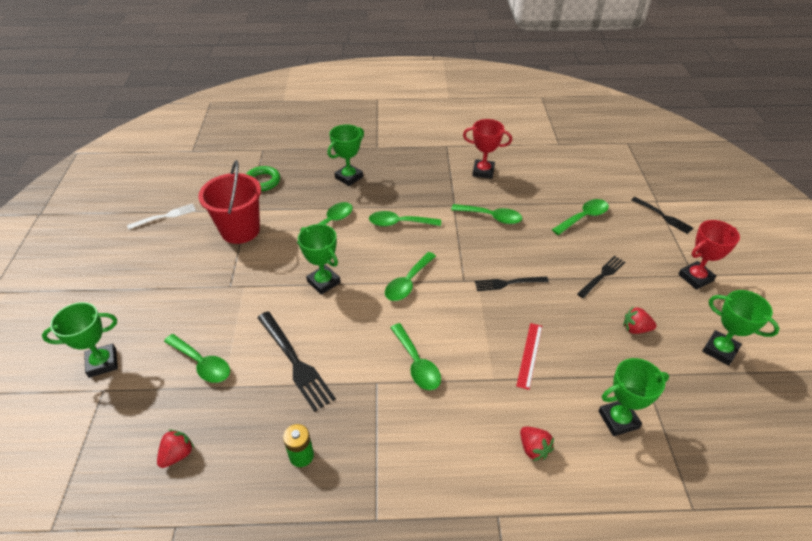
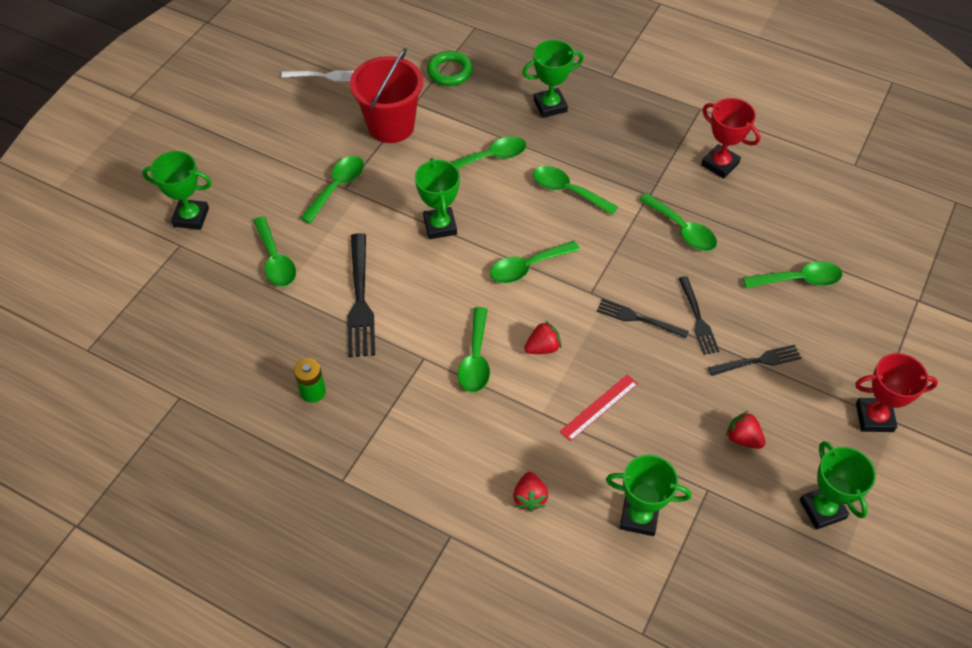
camera: 30 degrees right, 10 degrees up
(177, 454) = (211, 336): red strawberry -> red strawberry (543, 347)
(223, 288) = (337, 187): none -> green spoon
(663, 216) = (907, 324): black fork -> black fork (698, 319)

